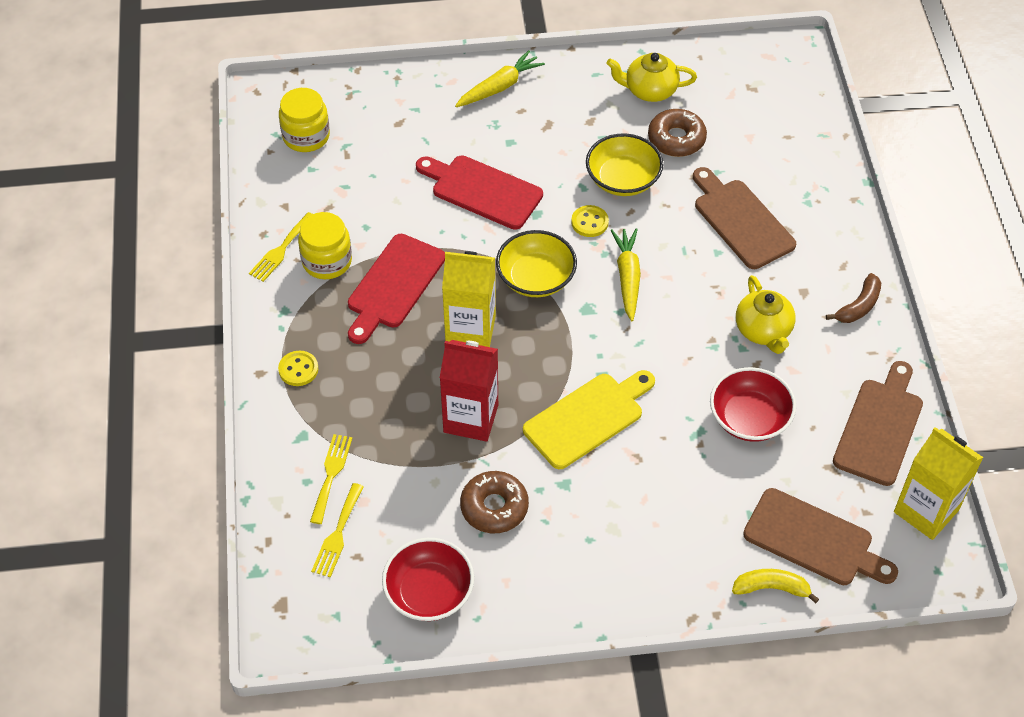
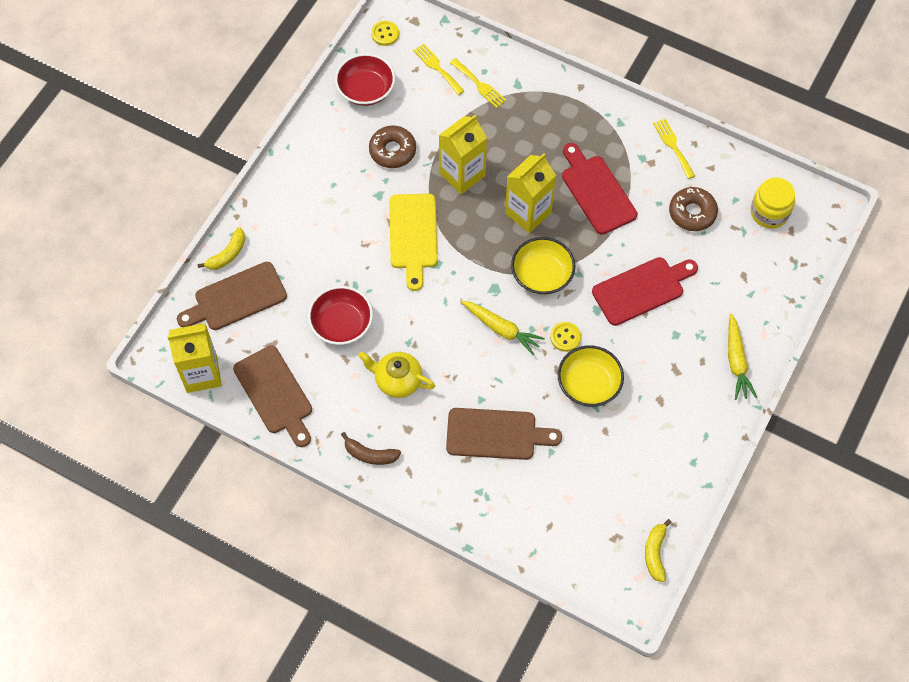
camera: 125 degrees right, 10 degrees up
(298, 369) = (568, 107): yellow button -> yellow button (385, 34)
(327, 261) = (644, 166): yellow jar -> none
(471, 418) = (462, 174): red carton -> yellow carton
(649, 90) = (663, 462): yellow teapot -> none
(676, 139) = (601, 446): brown donut -> brown donut (692, 213)
(738, 56) = (655, 553): none -> yellow banana
(858, 306) = (370, 454): brown banana -> brown banana turned 60 degrees counterclockwise

